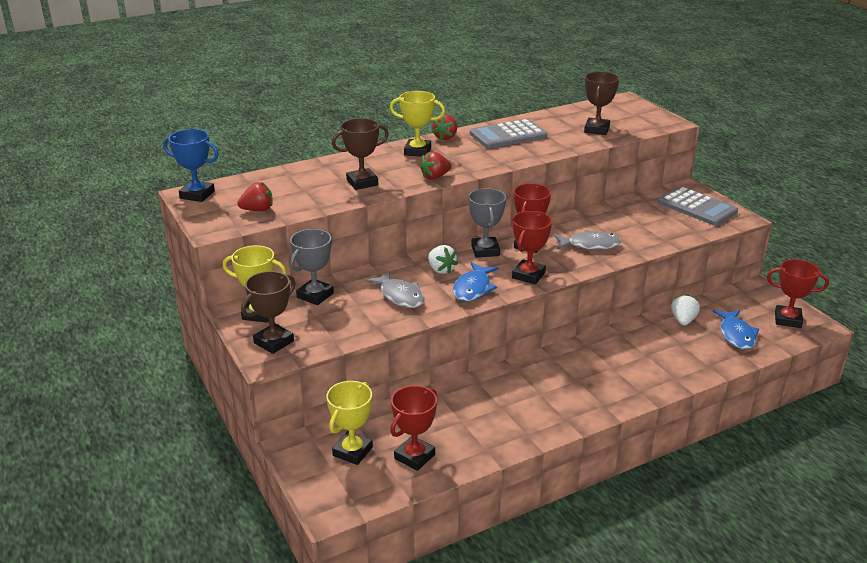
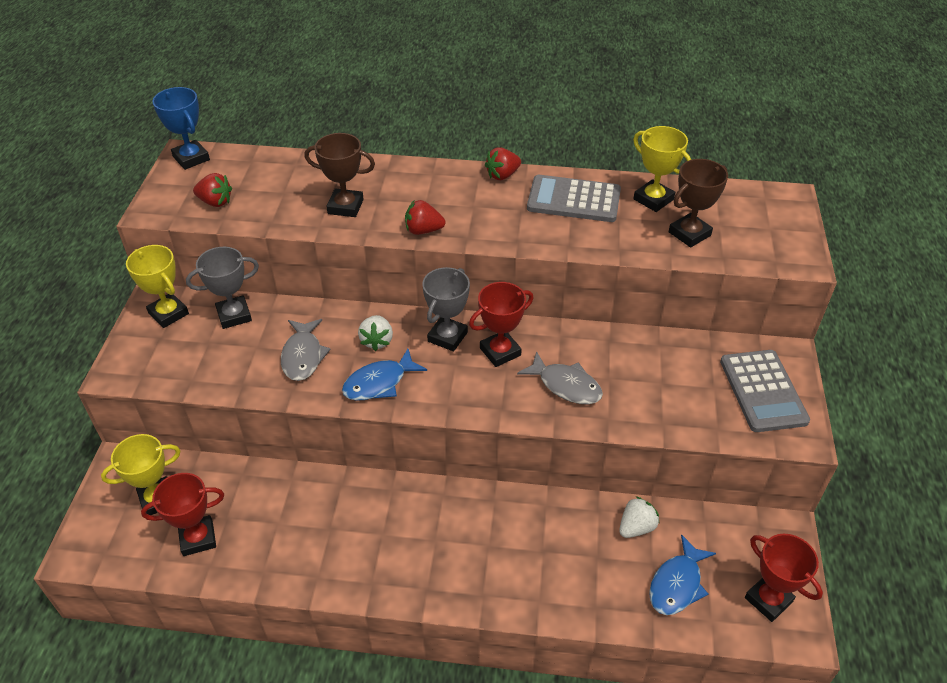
camera: 35 degrees right, 15 degrees up
(274, 342) = (143, 355): brown trophy -> none
(417, 151) = (449, 184): yellow trophy -> yellow trophy (653, 199)
(528, 275) = (452, 394): red trophy -> none

